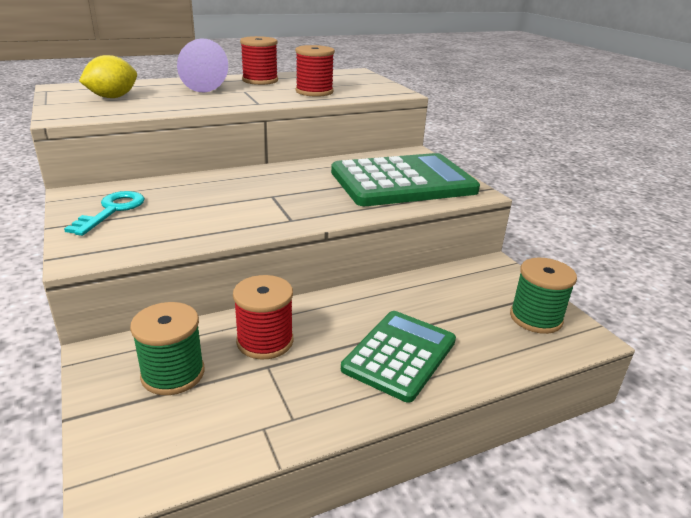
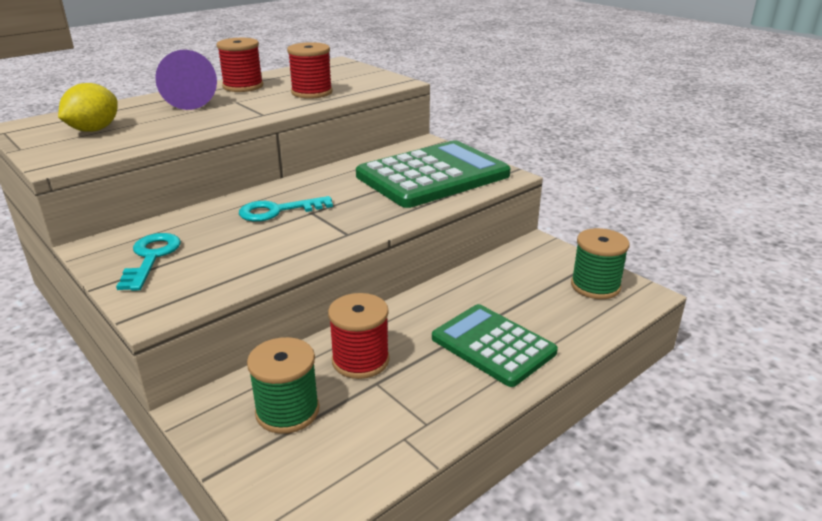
camera: 15 degrees left, 0 degrees up
(243, 190) = (278, 211): none -> turquoise key
(400, 355) = (493, 345): green calculator -> green calculator turned 60 degrees counterclockwise

